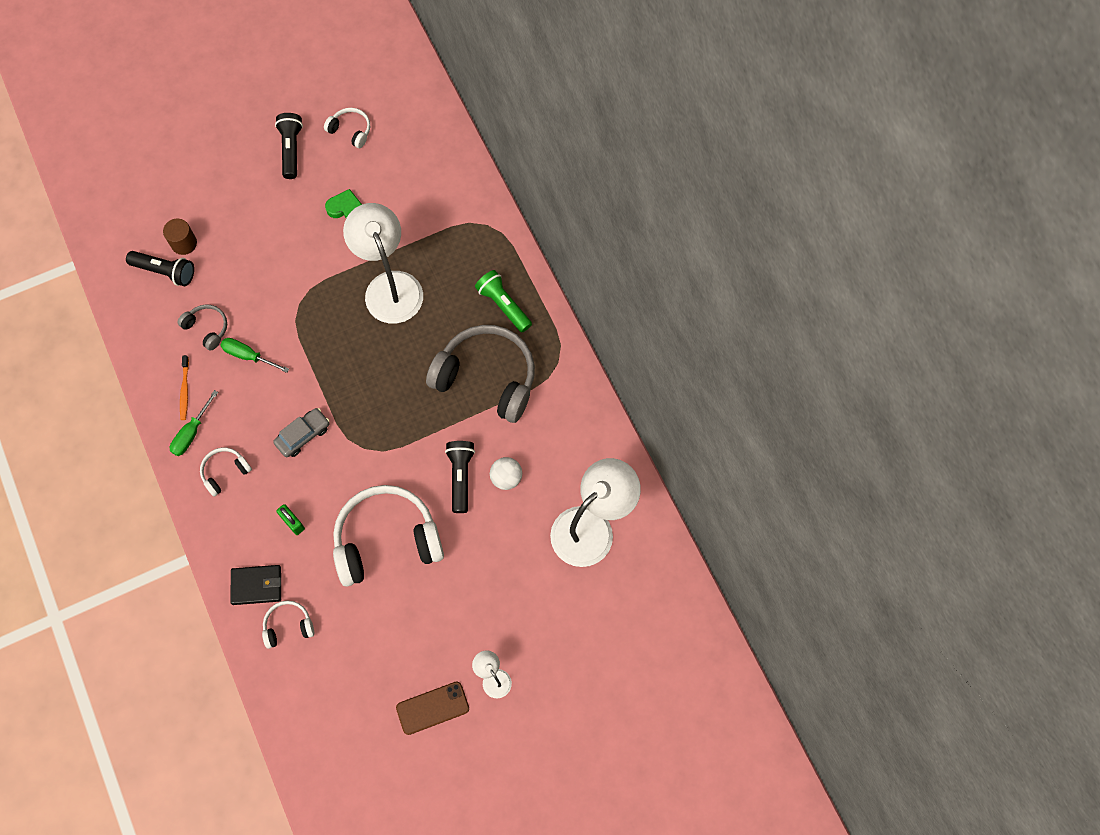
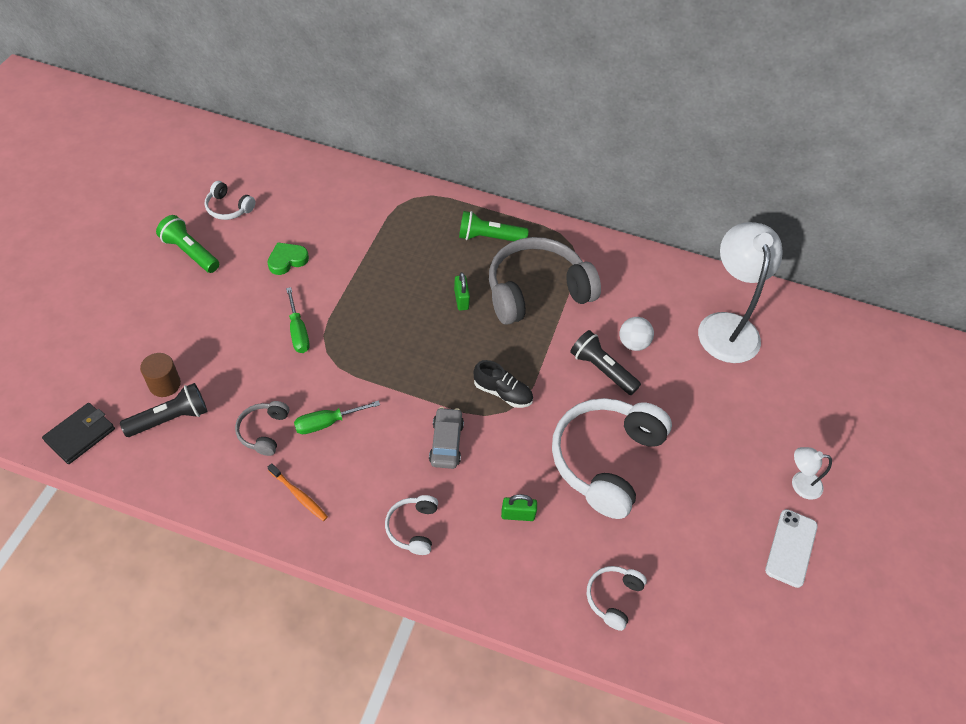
camera: 50 degrees left, 15 degrees down
(192, 433) = (345, 523): green screwdriver -> green screwdriver (298, 331)
(207, 328) = (263, 431): grey headphones -> grey headphones turned 75 degrees counterclockwise
(257, 585) = (549, 592): black wallet -> black wallet (80, 435)
(291, 150) = (190, 252): black flashlight -> green flashlight
(351, 130) = (228, 208): white headphones -> white headphones turned 135 degrees counterclockwise
(376, 433) = (502, 393): none -> black shoe
(389, 286) = (388, 286): white lamp -> none
(427, 339) = (461, 299): none -> green padlock
(432, 708) = (791, 548): brown phone -> white phone

